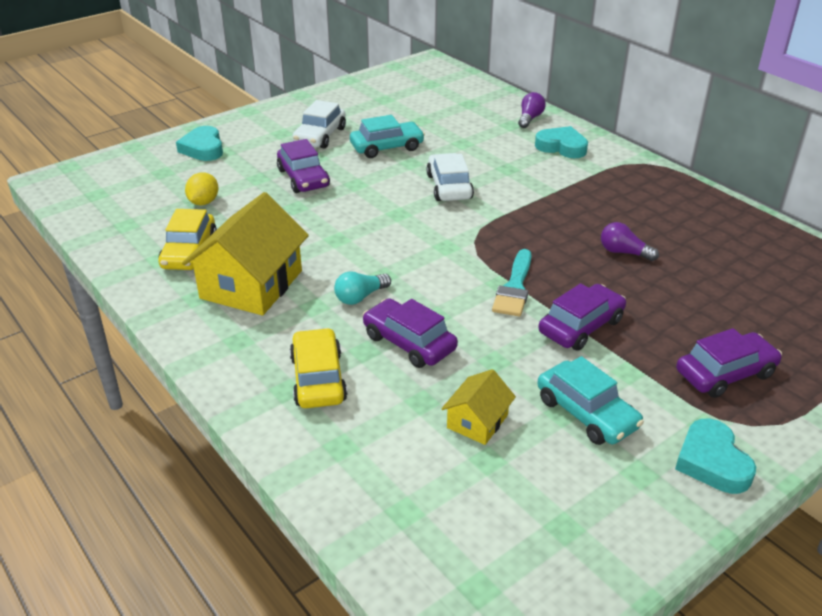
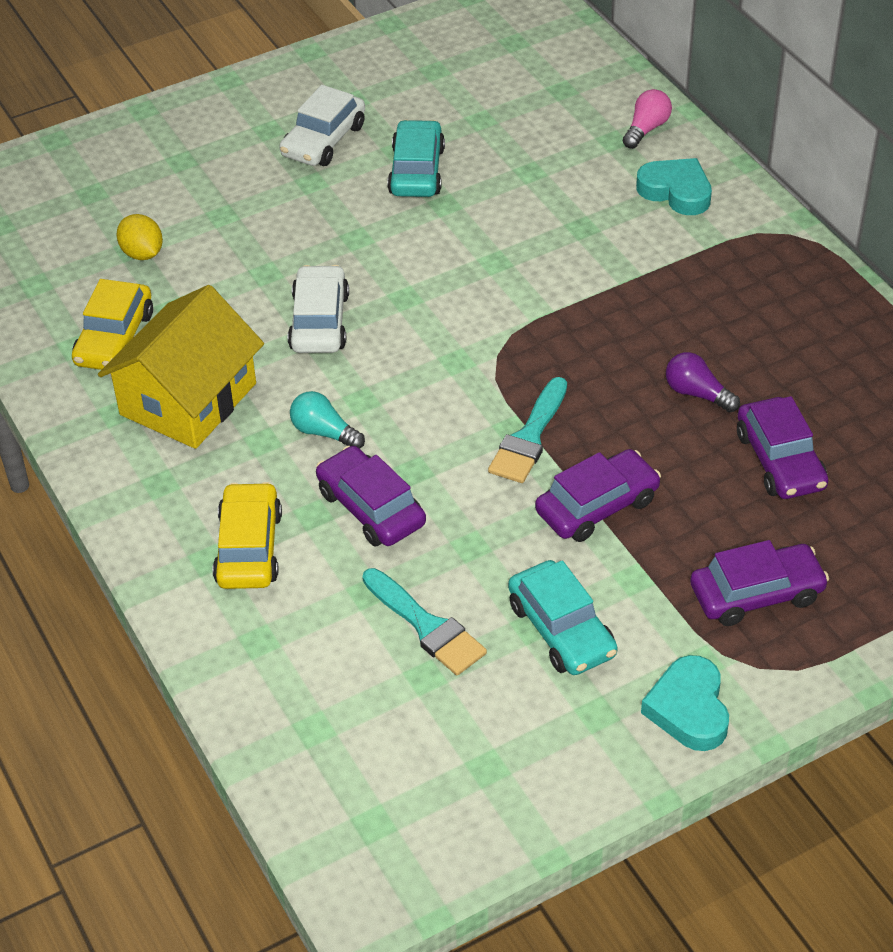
camera: 10 degrees right, 10 degrees up
(203, 148) = (152, 152): turquoise heart -> none
(204, 202) = (142, 253): yellow lemon -> yellow lemon turned 60 degrees counterclockwise
(303, 178) = (285, 221): purple car -> purple car (780, 460)
(360, 297) = (324, 432): turquoise light bulb -> turquoise light bulb turned 60 degrees clockwise
(387, 147) = (416, 171): turquoise car -> turquoise car turned 75 degrees counterclockwise
(449, 187) = (488, 254): white car -> white car (319, 321)
(477, 421) = (426, 626): yellow house -> turquoise brush
(530, 118) = (646, 129): purple light bulb -> pink light bulb

